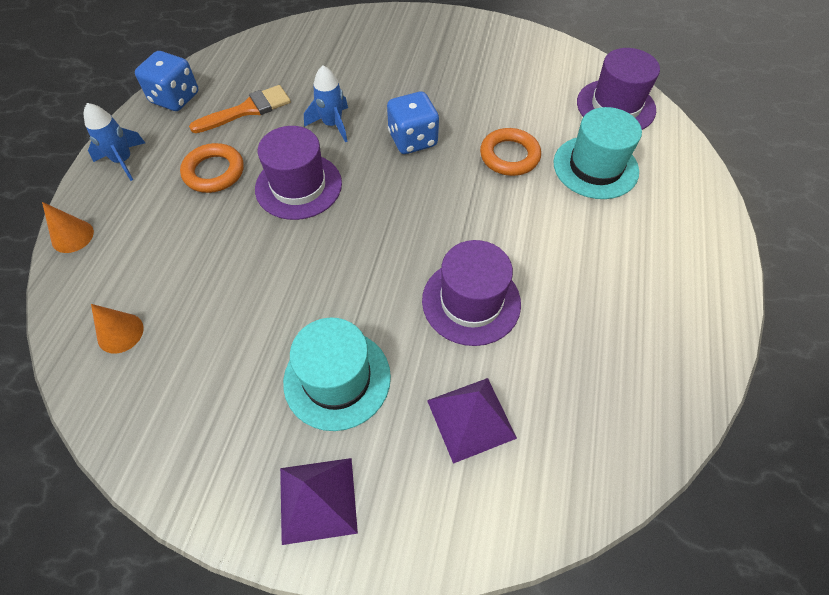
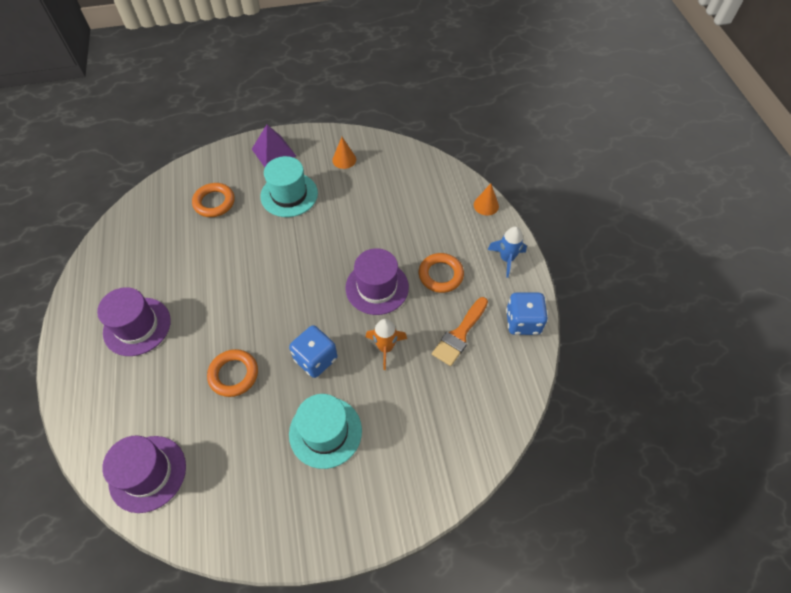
camera: 155 degrees right, 0 degrees up
(120, 333) = (412, 174): orange cone -> orange cone (344, 159)
(332, 125) = (385, 348): blue rocket -> orange rocket
(471, 301) = (231, 256): purple hat -> purple hat (137, 326)
(471, 418) = (214, 202): purple pyramid -> orange ring
(595, 167) = (162, 391): turquoise hat -> turquoise hat (325, 432)

